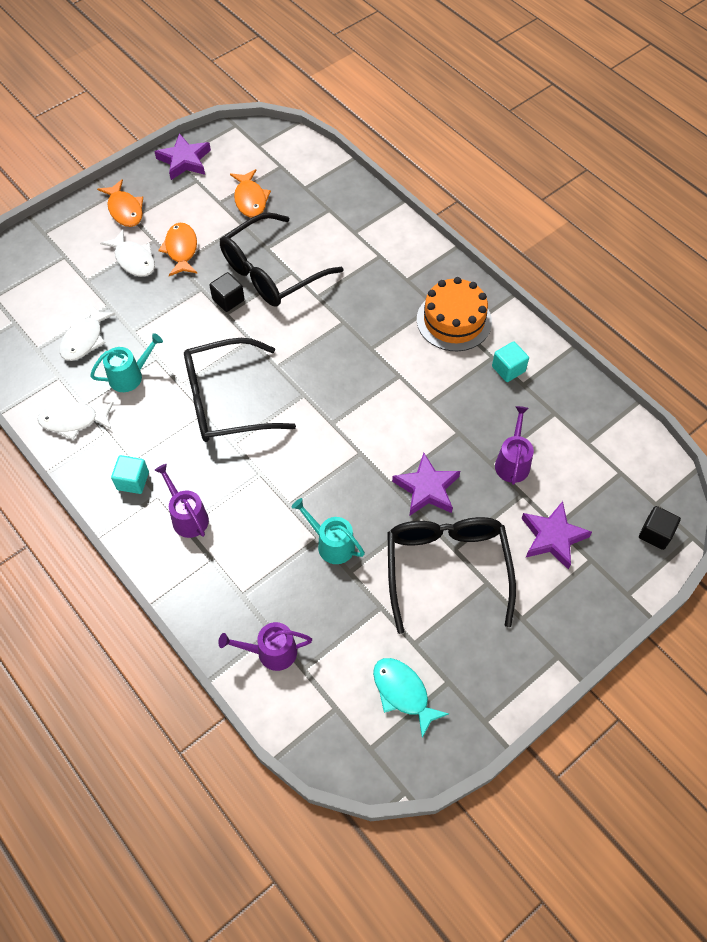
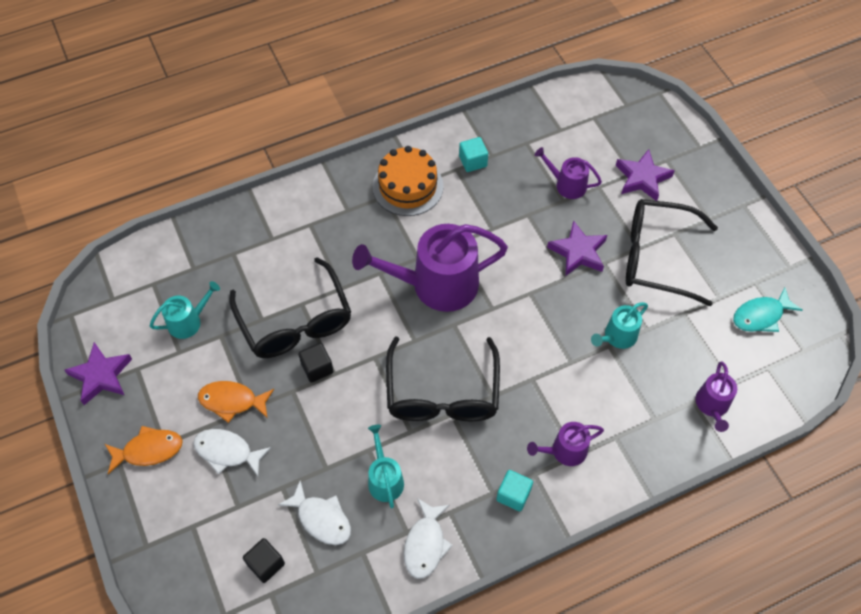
camera: 75 degrees left, 0 degrees up
(133, 260) = (227, 452): white fish -> white fish turned 135 degrees counterclockwise
(250, 199) = (188, 321): orange fish -> turquoise watering can
(345, 370) = (436, 285): none -> purple watering can
(655, 534) = (652, 113): black cube -> black cube (266, 564)

